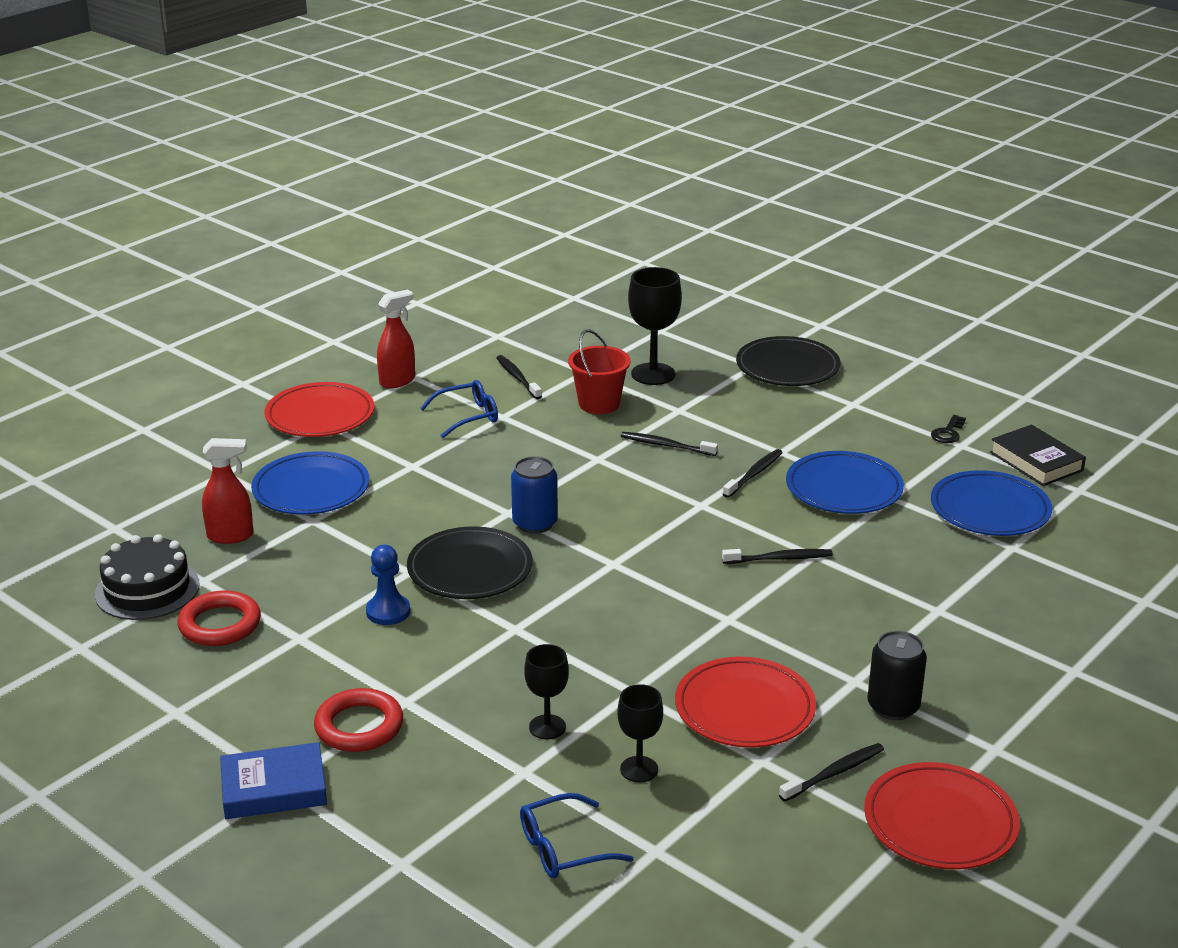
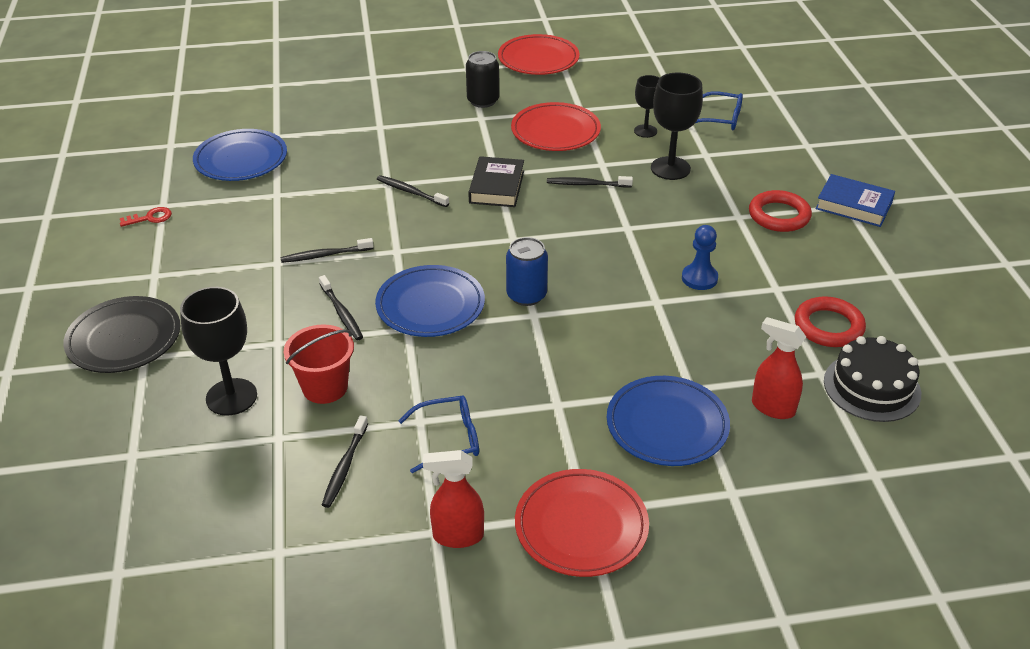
camera: 140 degrees left, 10 degrees up
(467, 416) = (448, 439): blue glasses -> blue glasses turned 150 degrees clockwise
(470, 569) = (612, 282): black plate -> none
(547, 727) = (670, 168): black goblet -> black goblet, size x1.63
(834, 773) = (554, 91): black toothbrush -> black toothbrush (587, 184)
(844, 488) = (291, 215): blue plate -> blue plate (430, 305)
(948, 433) = (150, 218): black key -> red key
(1036, 461) = (150, 172): black book -> black book (496, 187)

